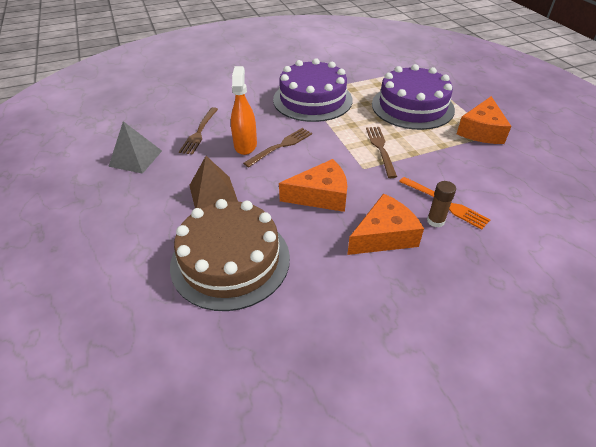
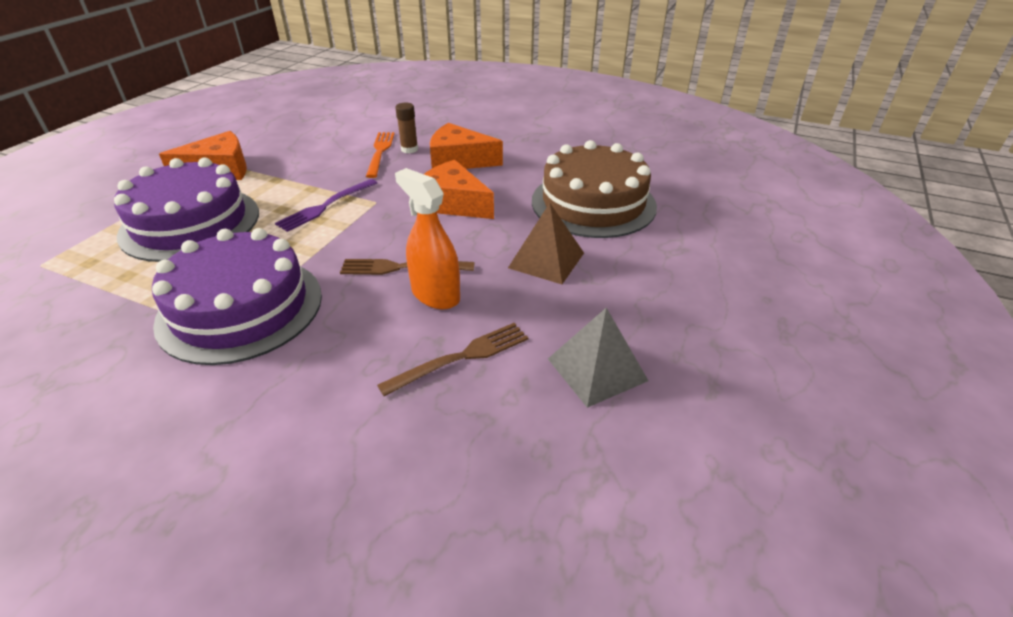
camera: 135 degrees left, 5 degrees down
(245, 145) = (435, 295): orange spray bottle -> orange spray bottle turned 90 degrees clockwise
(380, 148) = (325, 207): brown fork -> purple fork

